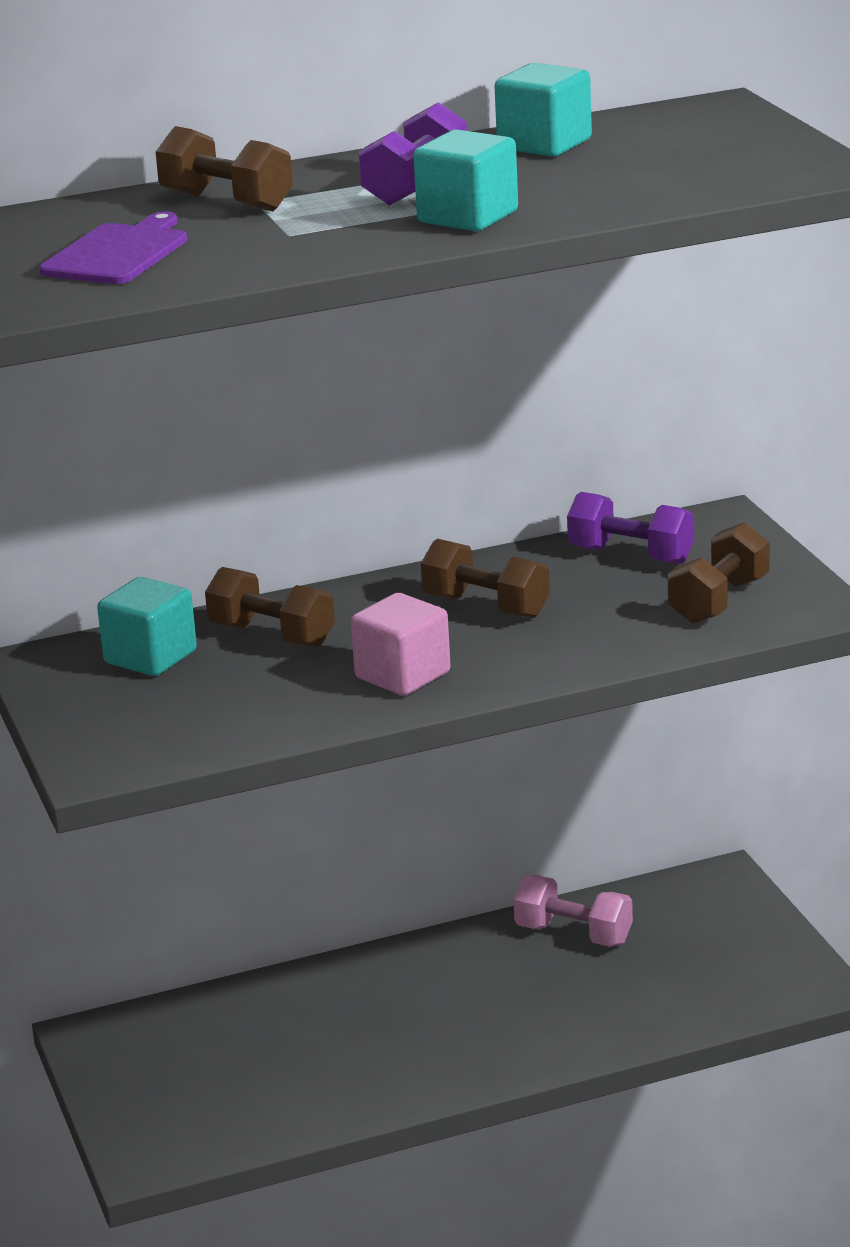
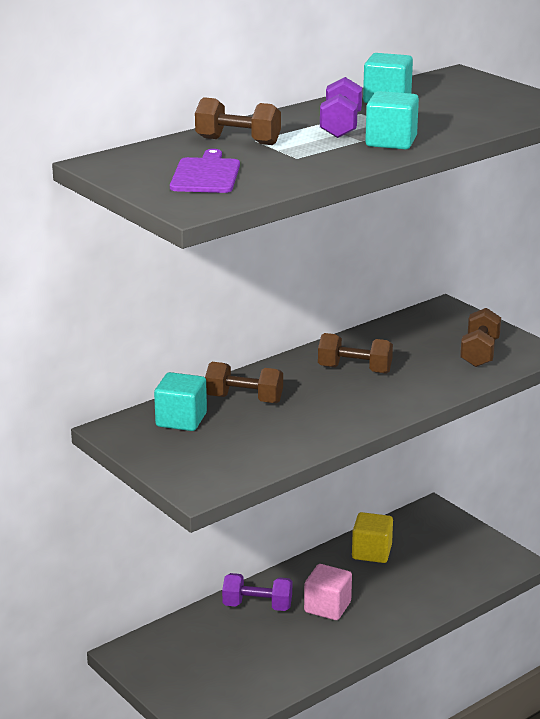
camera: 20 degrees left, 0 degrees up
(402, 675) = (338, 414): pink cube -> pink cube (327, 607)
(573, 934) = (371, 552): pink dumbbell -> yellow cube
(631, 555) = (412, 333): purple dumbbell -> purple dumbbell (257, 606)

